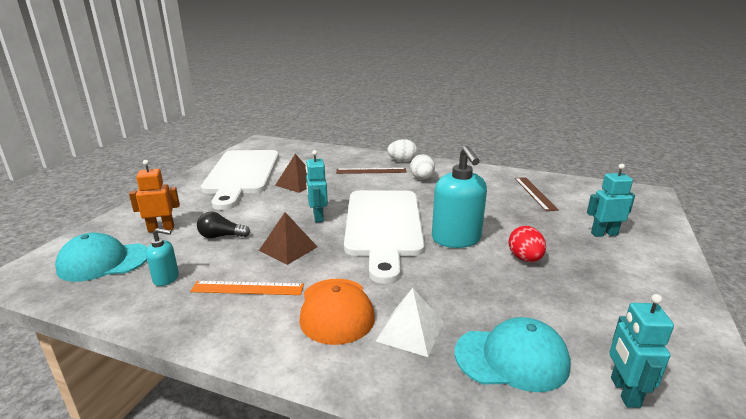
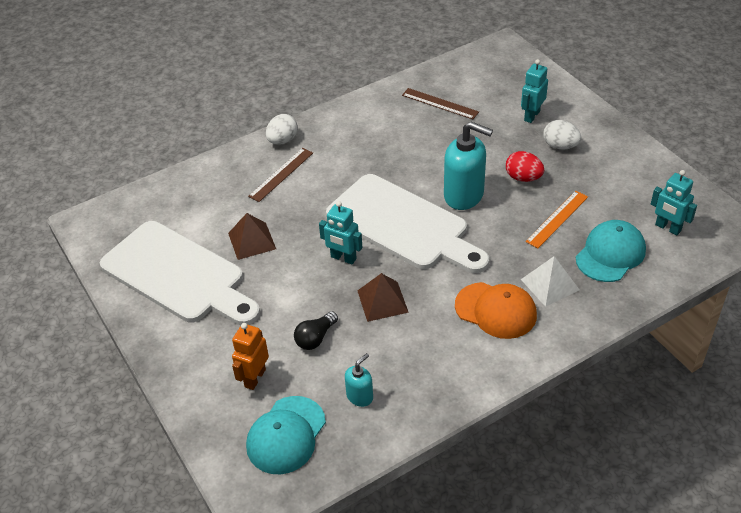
camera: 50 degrees left, 20 degrees up
(247, 288) = (422, 349): orange ruler -> orange ruler (557, 219)
(422, 178) = (338, 151): white egg -> white egg (560, 146)

